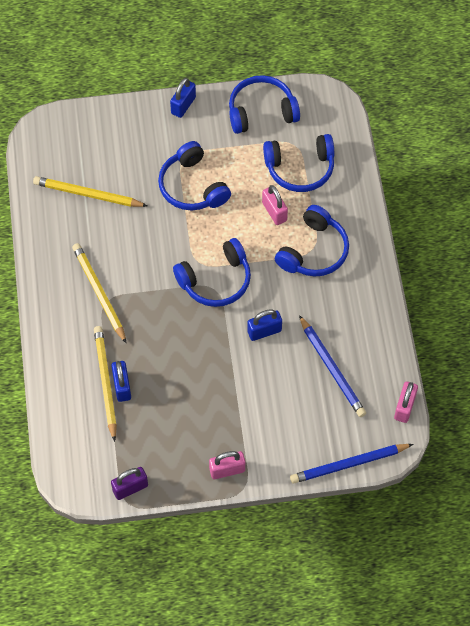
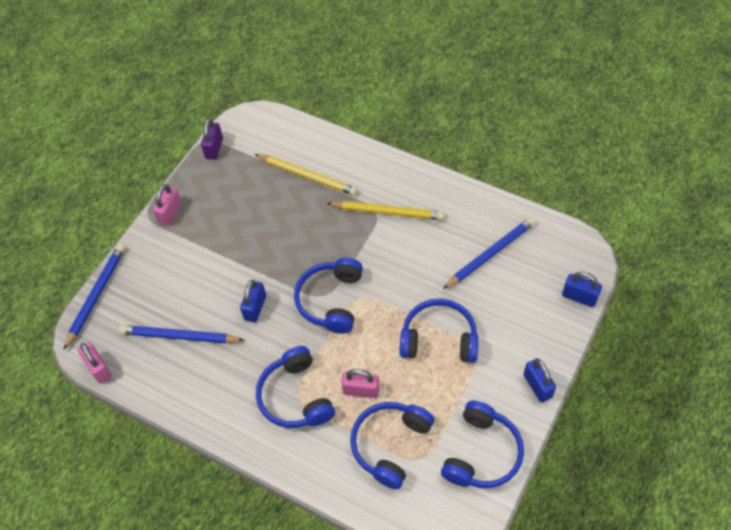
camera: 130 degrees right, 5 degrees down
(88, 194) = (490, 254): yellow pencil -> blue pencil
(122, 386) = (295, 184): blue padlock -> blue padlock (579, 297)

